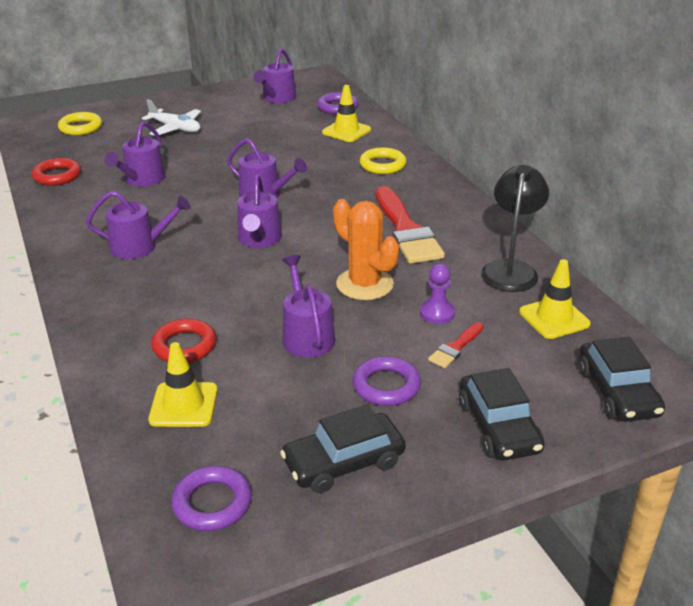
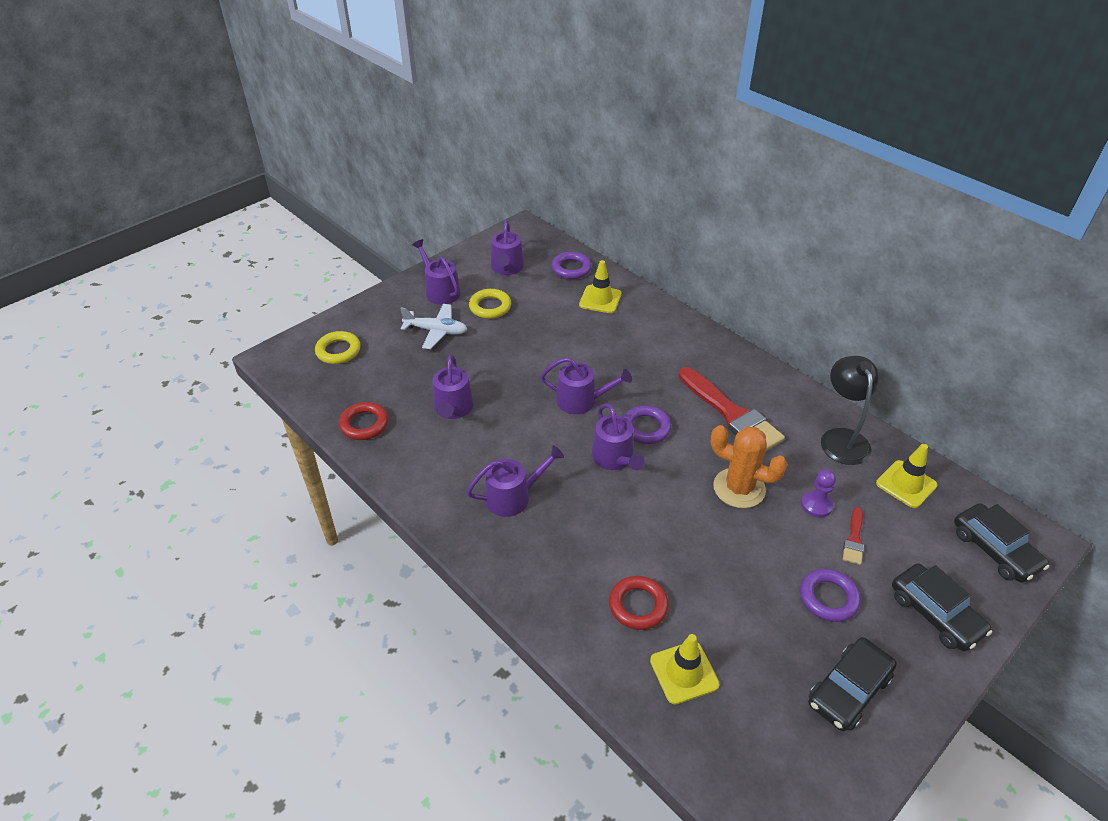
camera: 20 degrees left, 10 degrees up
(212, 503) = (778, 768): purple ring -> purple ring (646, 428)
(306, 336) = (731, 562): purple watering can -> purple watering can (440, 291)
(382, 165) = (660, 337): yellow ring -> yellow ring (490, 307)

